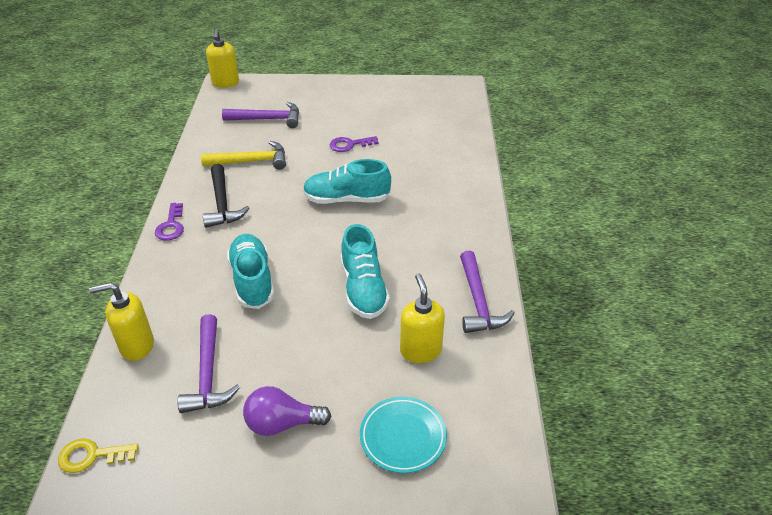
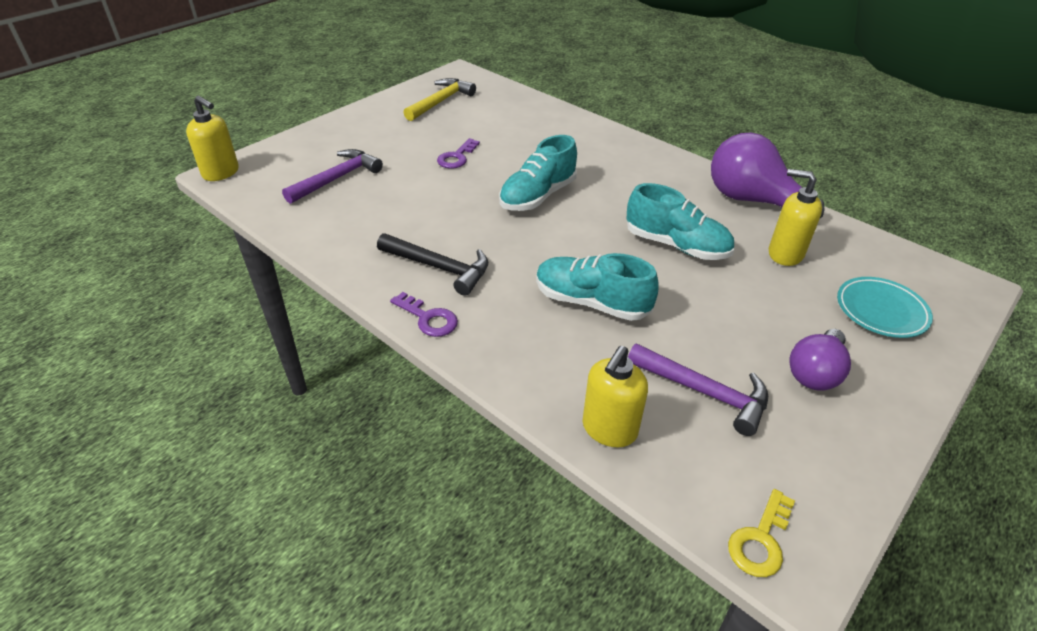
camera: 50 degrees left, 0 degrees up
(251, 161) = (394, 219): yellow hammer -> yellow hammer (440, 102)
(478, 301) = (752, 200): purple hammer -> purple light bulb

